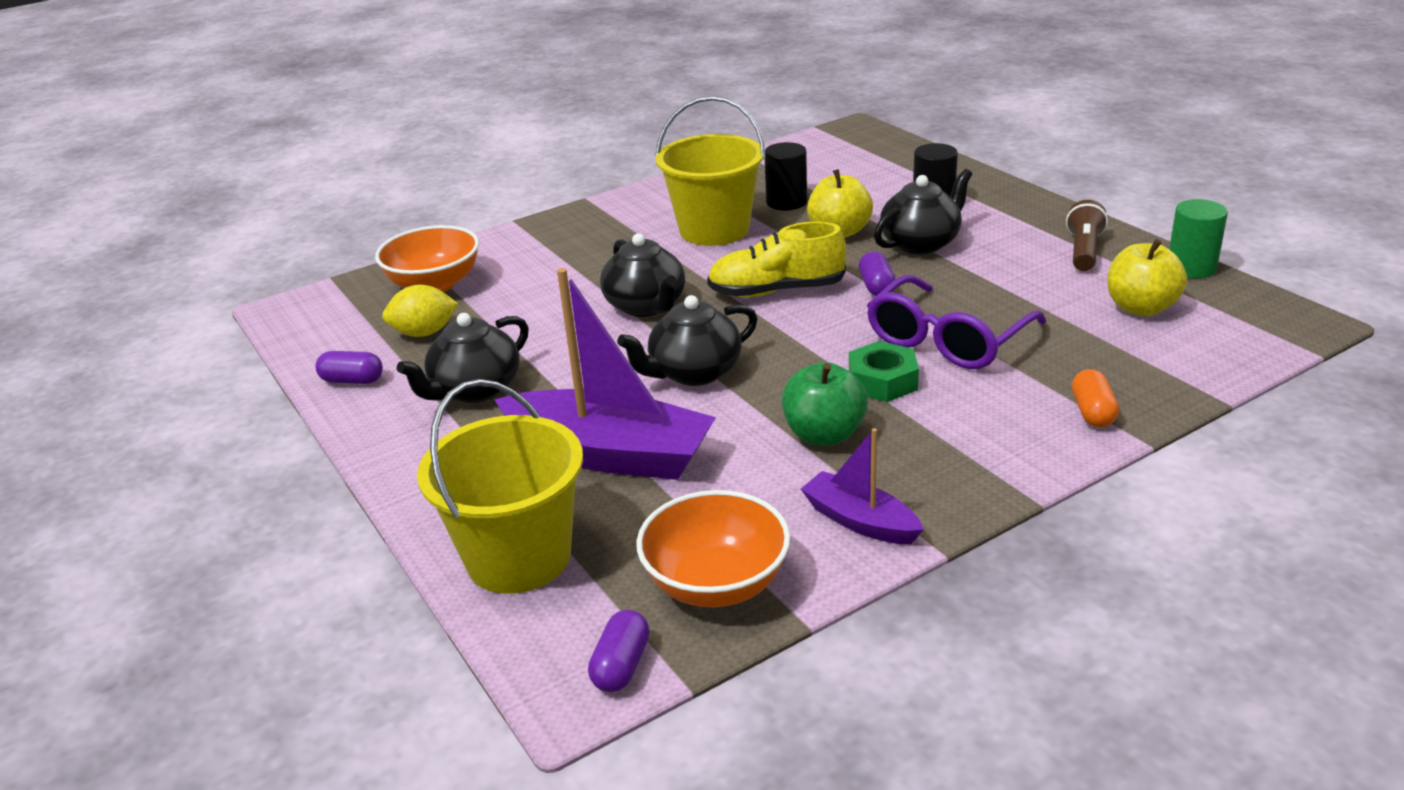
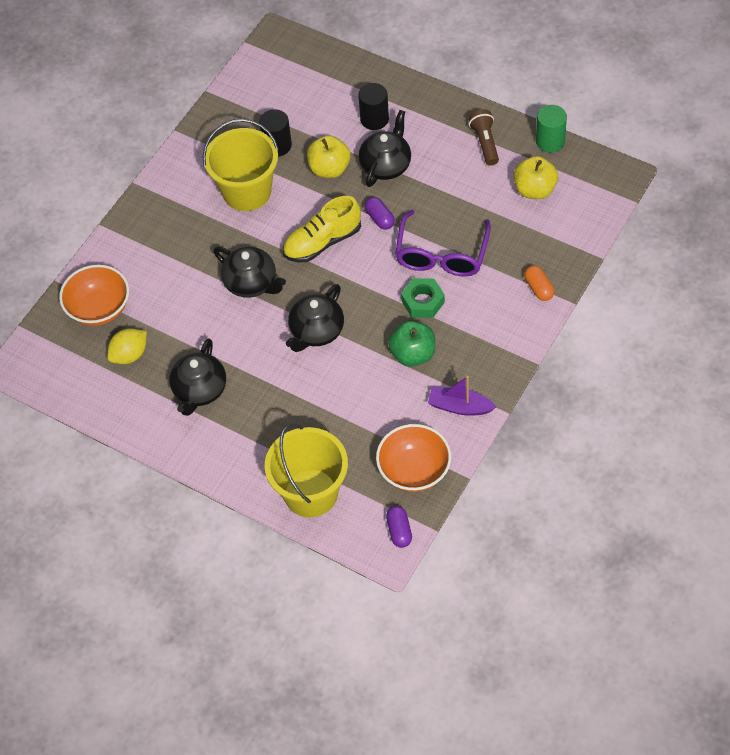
camera: 25 degrees left, 25 degrees up
(352, 380) = (119, 410): purple capsule -> none
(609, 454) = (310, 410): purple boat -> none

